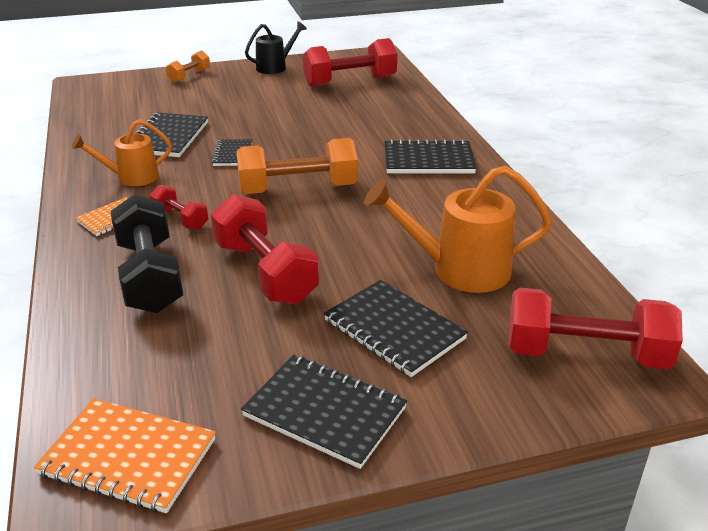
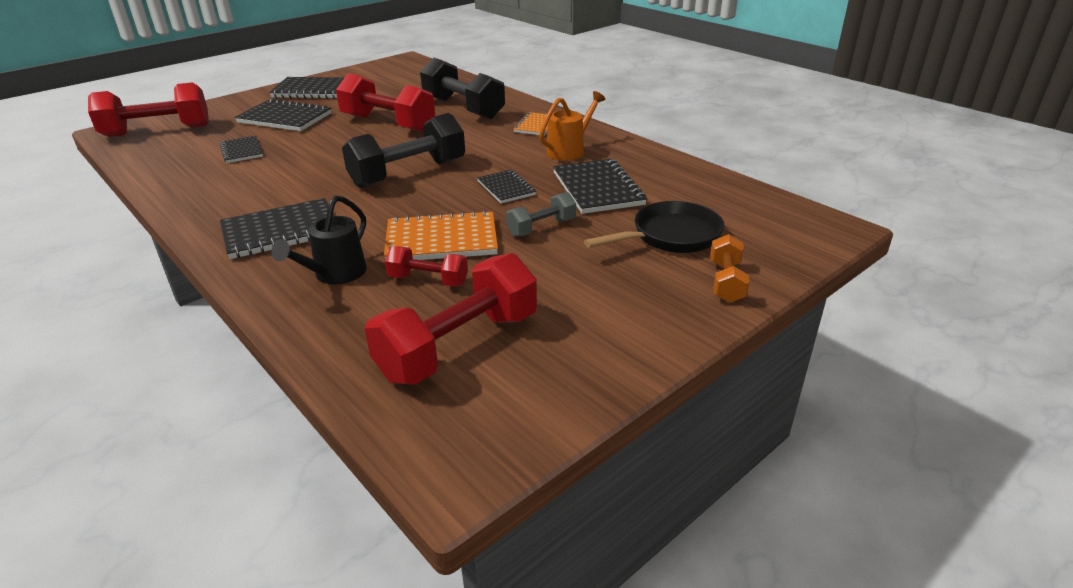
camera: 155 degrees right, 0 degrees up
(128, 457) = (395, 69): orange notebook -> orange notebook (441, 240)
(177, 99) = (670, 236): none -> black pan
(180, 219) = (485, 135): red dumbbell -> red dumbbell (428, 280)
(245, 121) = (541, 228): none -> grey dumbbell
(275, 67) = (626, 348): black watering can -> black watering can (335, 275)
(298, 189) = (408, 173): orange dumbbell -> black dumbbell
(458, 270) = (242, 151): orange watering can -> black notebook

